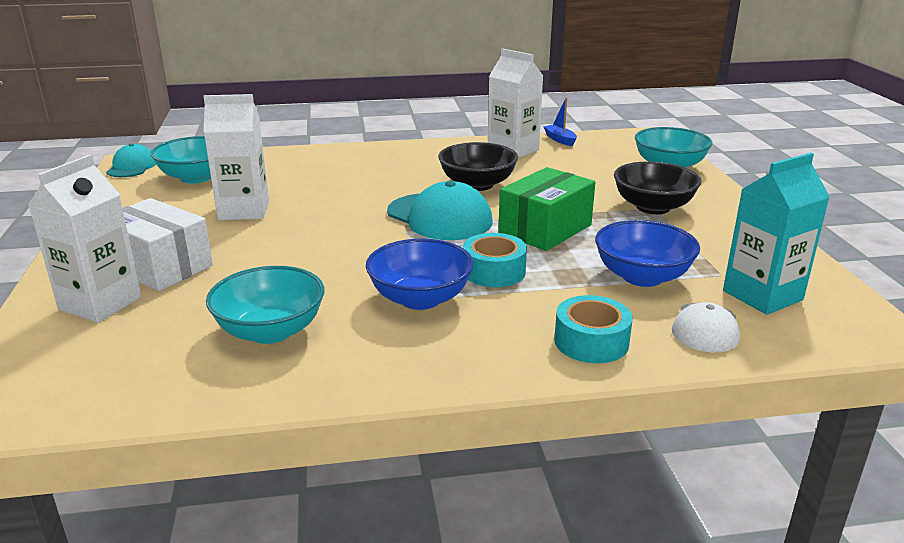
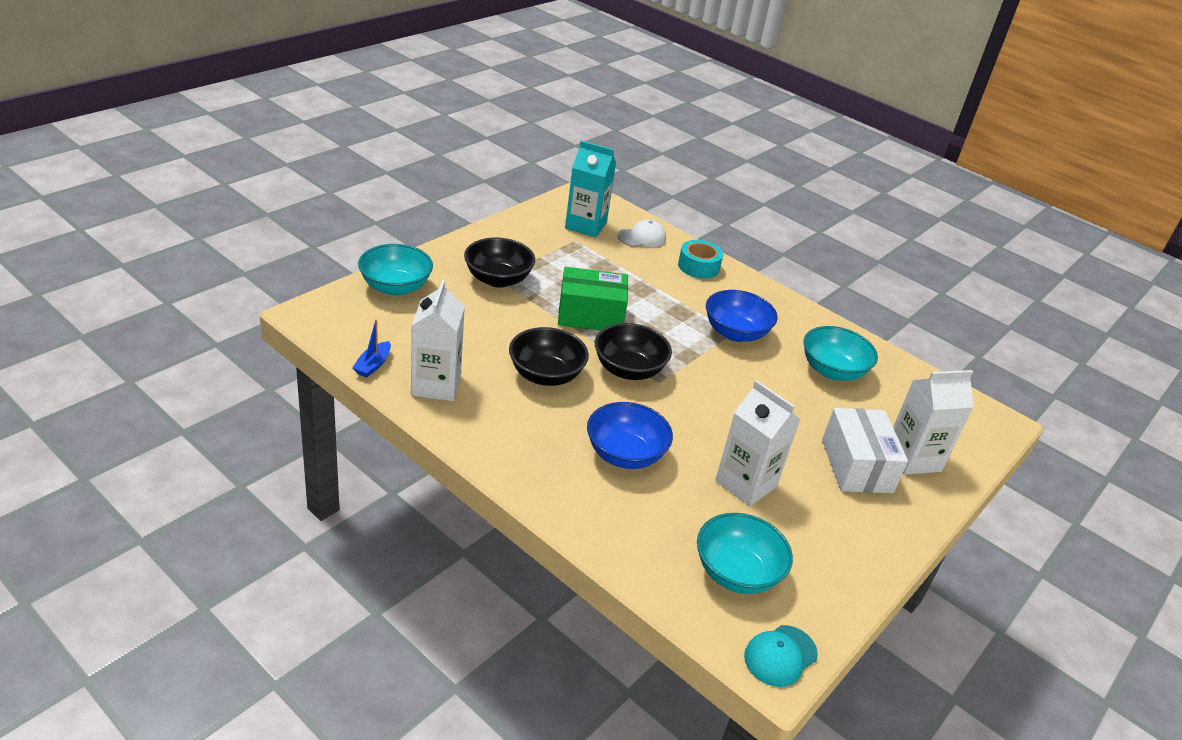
camera: 135 degrees left, 10 degrees up
(439, 217) = (628, 370): turquoise cap -> black bowl
(494, 271) = (672, 317): turquoise tape -> none
(642, 277) = (611, 264): blue bowl -> blue bowl (625, 454)

